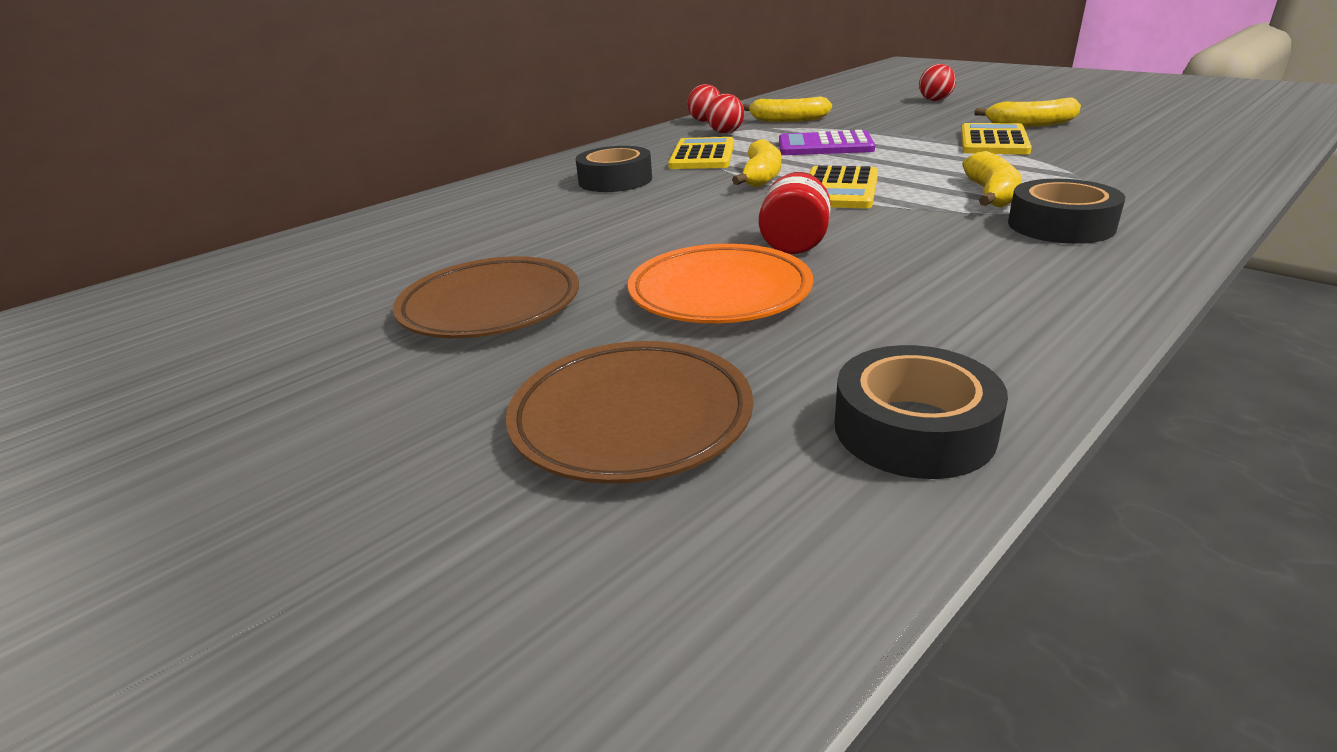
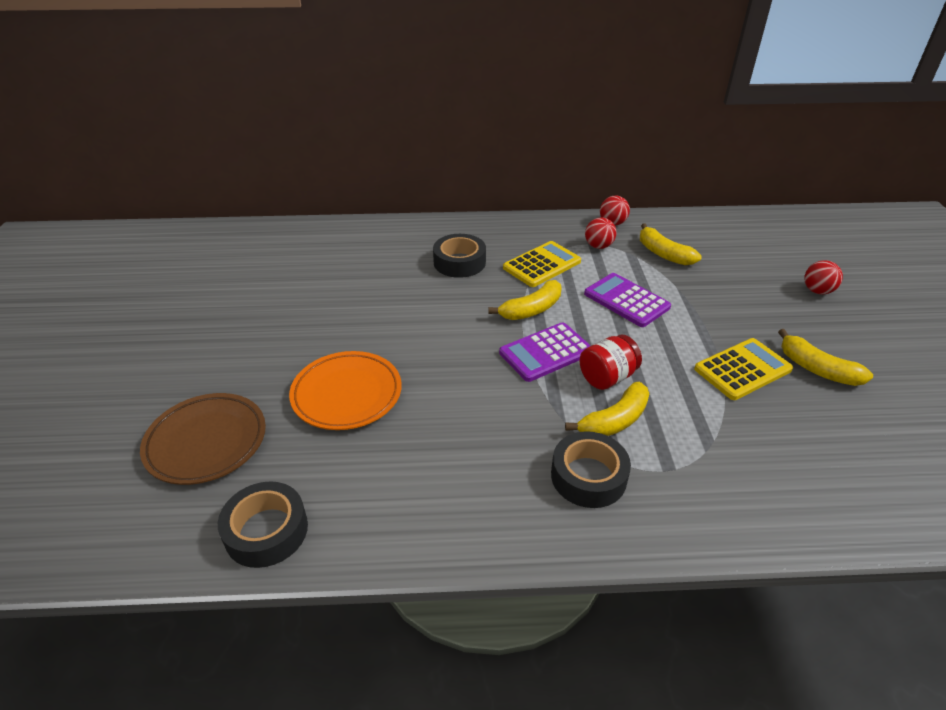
camera: 40 degrees right, 10 degrees up
(490, 307) = (265, 335): brown plate -> none
(794, 243) = (438, 382): red jar -> red jar (607, 377)
(839, 189) = (546, 352): yellow calculator -> purple calculator

